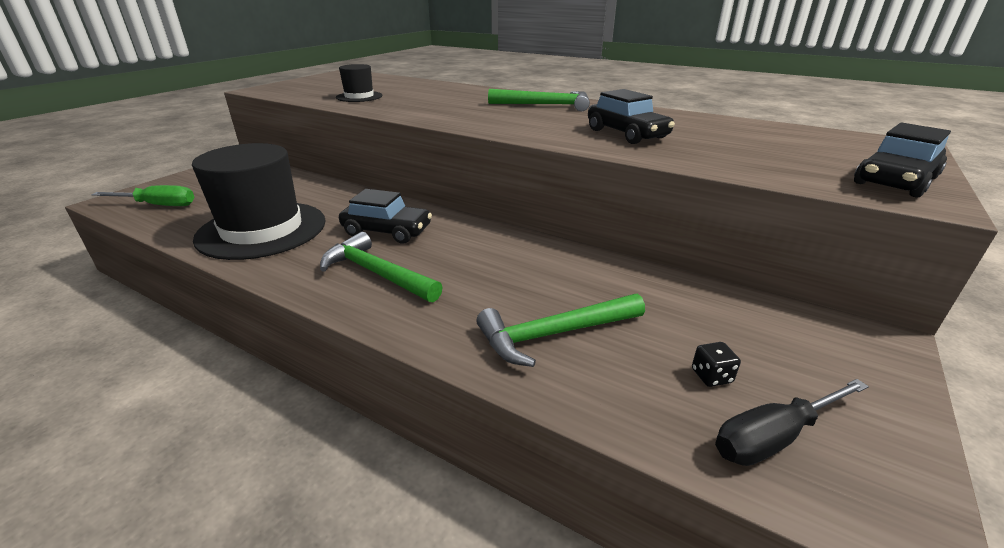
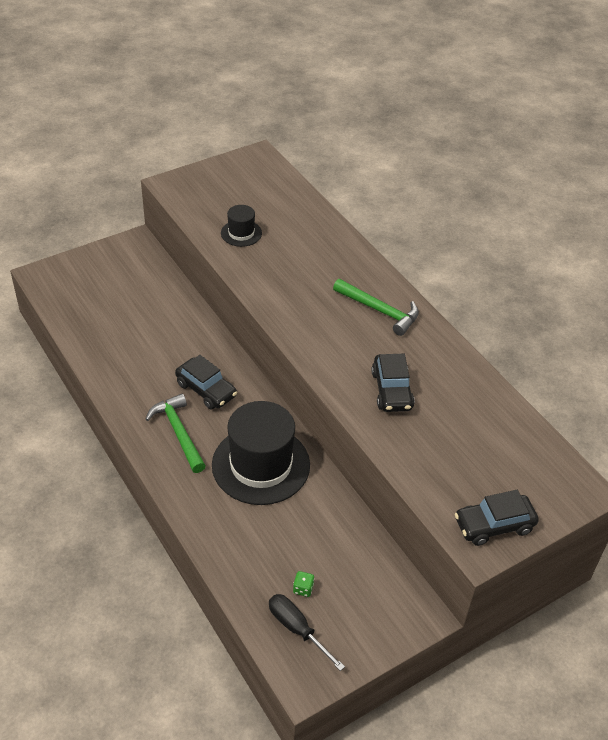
camera: 25 degrees right, 15 degrees up
(158, 205) = (69, 293): green screwdriver -> none
(262, 229) = (127, 354): black hat -> black hat (261, 465)
(554, 334) = (246, 526): green hammer -> none
(711, 376) = (303, 589): black dice -> green dice
(774, 437) = (297, 629): black screwdriver -> black screwdriver turned 45 degrees clockwise

